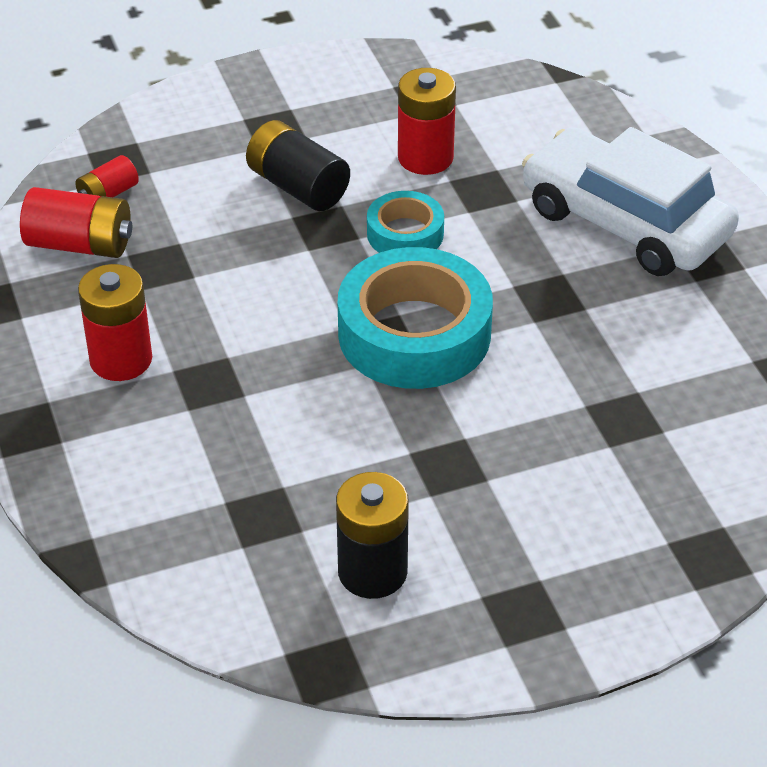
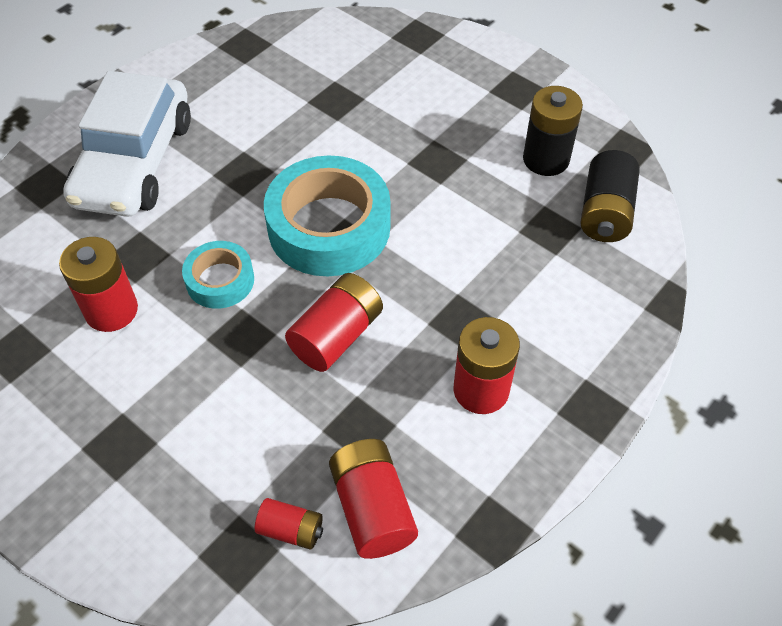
camera: 120 degrees left, 10 degrees up
(270, 287) = (336, 335): none -> red battery
(297, 187) = (198, 382): black battery -> black battery (605, 213)

